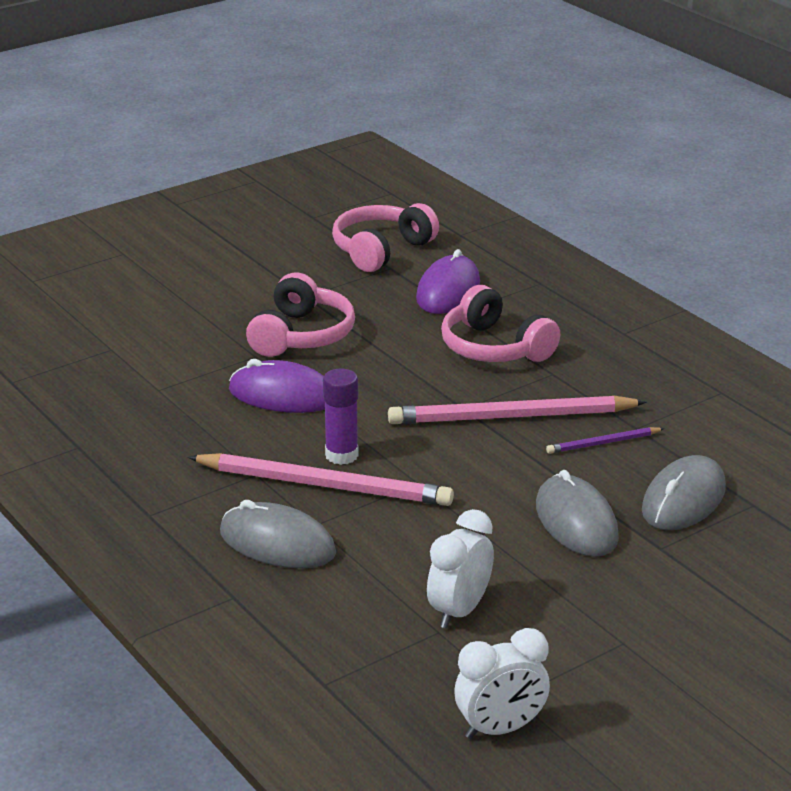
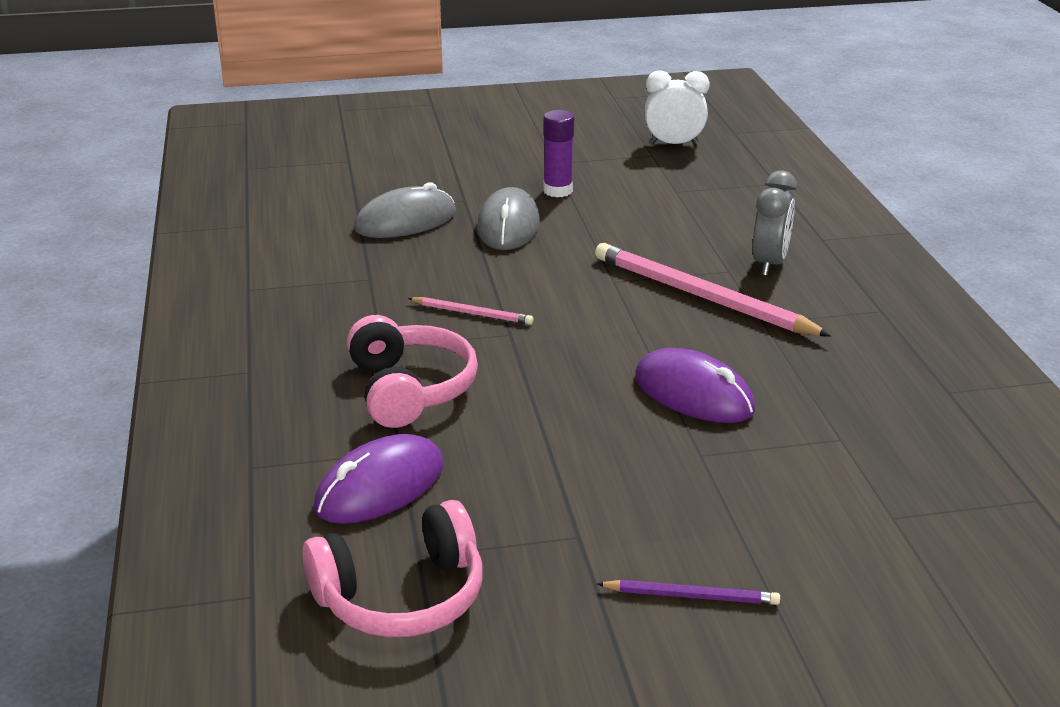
camera: 155 degrees left, 0 degrees up
(277, 543) = (769, 264): grey mouse -> grey clock
(301, 335) = (625, 468): pink headphones -> none
(341, 455) = (668, 318): purple glue stick -> purple glue stick (558, 191)
(459, 611) = (652, 197): white clock -> none
(511, 417) = (472, 313): pink pencil -> pink pencil, size x0.48
(603, 443) = (415, 272): purple pencil -> purple pencil (691, 596)

